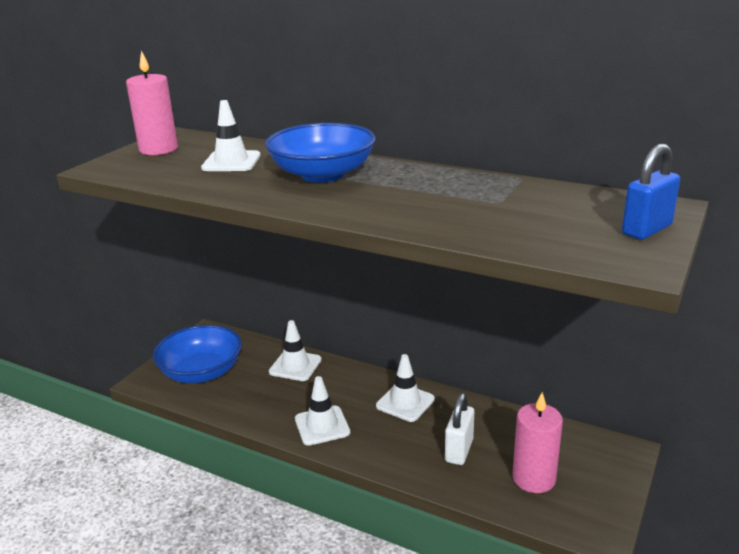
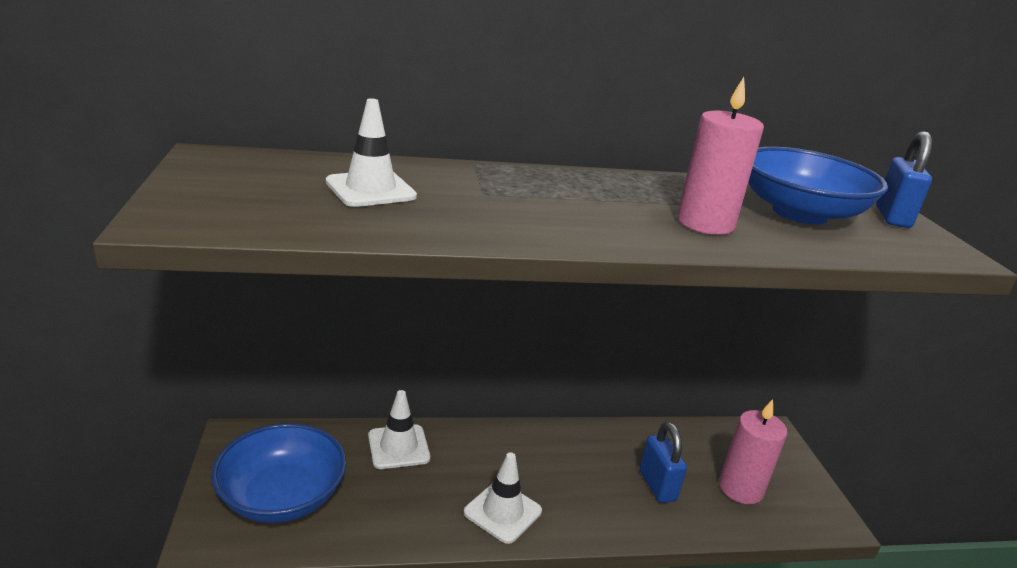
camera: 40 degrees left, 0 degrees up
(158, 149) = (221, 180): pink candle -> pink candle (705, 223)
(322, 174) = (518, 194): blue bowl -> blue bowl (799, 213)
(405, 402) = (558, 451): white traffic cone -> none
(459, 450) = (657, 485): white padlock -> blue padlock

